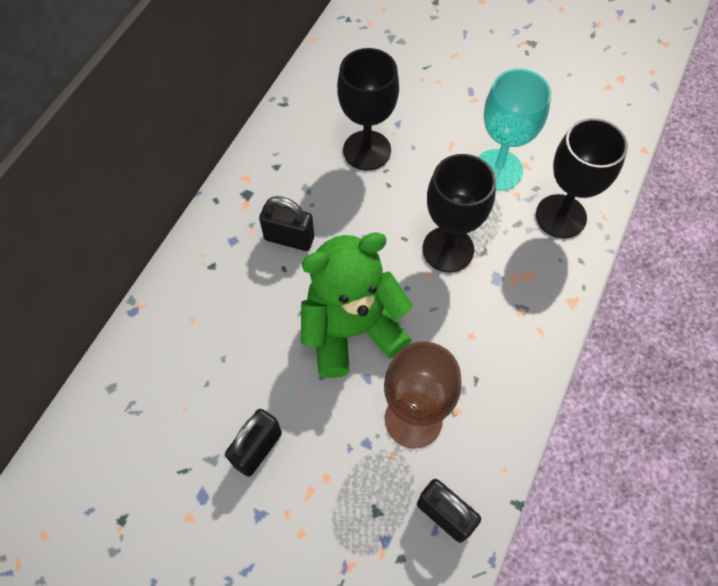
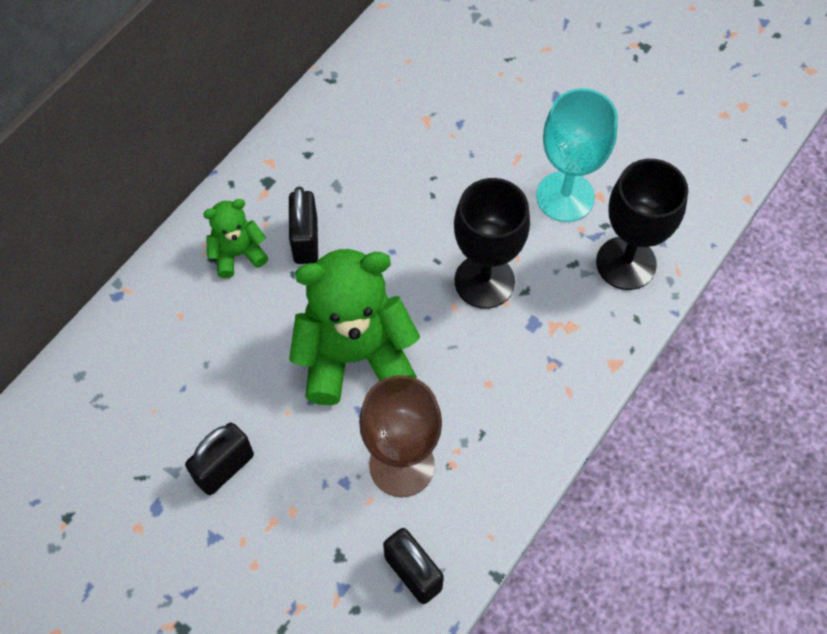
camera: 10 degrees right, 0 degrees up
(233, 258) = (238, 254): none -> green teddy bear
(289, 238) = (305, 240): black padlock -> black padlock turned 60 degrees clockwise
(367, 150) = (416, 150): black goblet -> none

